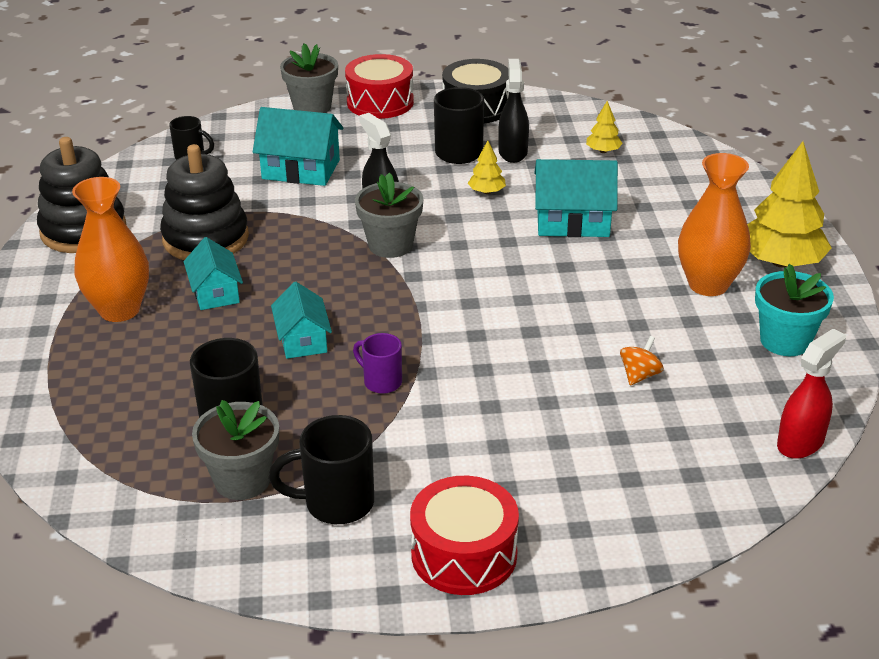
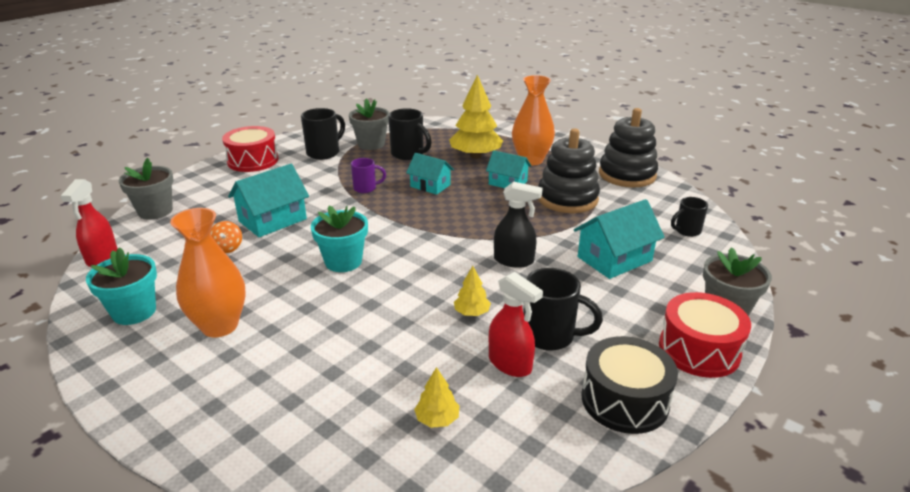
camera: 135 degrees right, 5 degrees down
(390, 245) = (469, 244): grey flower pot -> grey flower pot (155, 211)
(513, 152) = (510, 364): black spray bottle -> red spray bottle
(533, 290) = (343, 262): none -> turquoise flower pot
(573, 221) = (375, 323): turquoise house -> turquoise house (272, 220)
(780, 262) = (164, 380): yellow tree -> yellow tree (475, 156)

